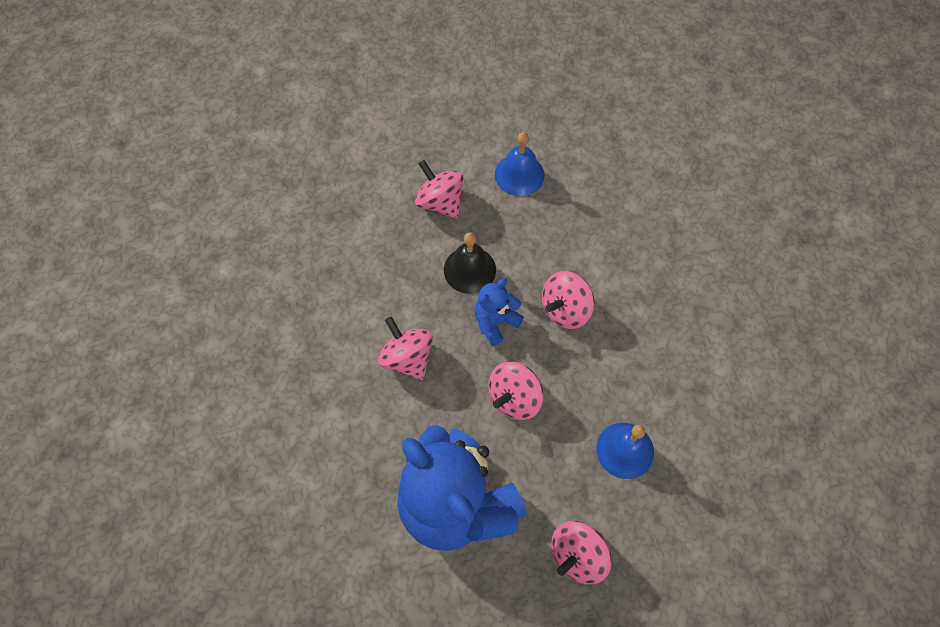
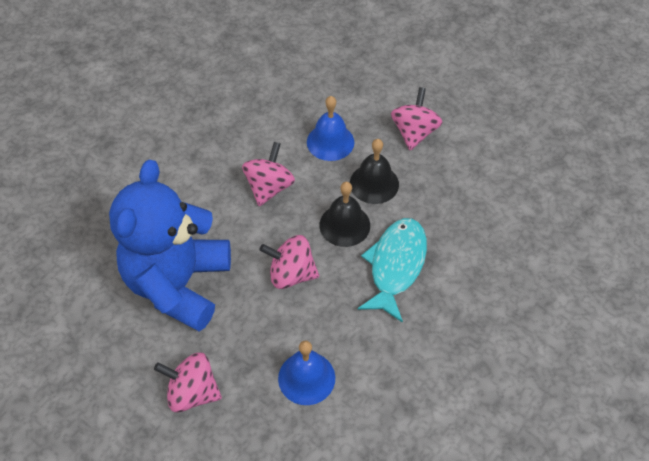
camera: 55 degrees right, 10 degrees down
(495, 322) = (344, 225): blue teddy bear -> black bell
(519, 174) = (486, 168): blue bell -> blue bell (330, 142)
(565, 309) = (396, 266): pink spinning top -> turquoise fish

